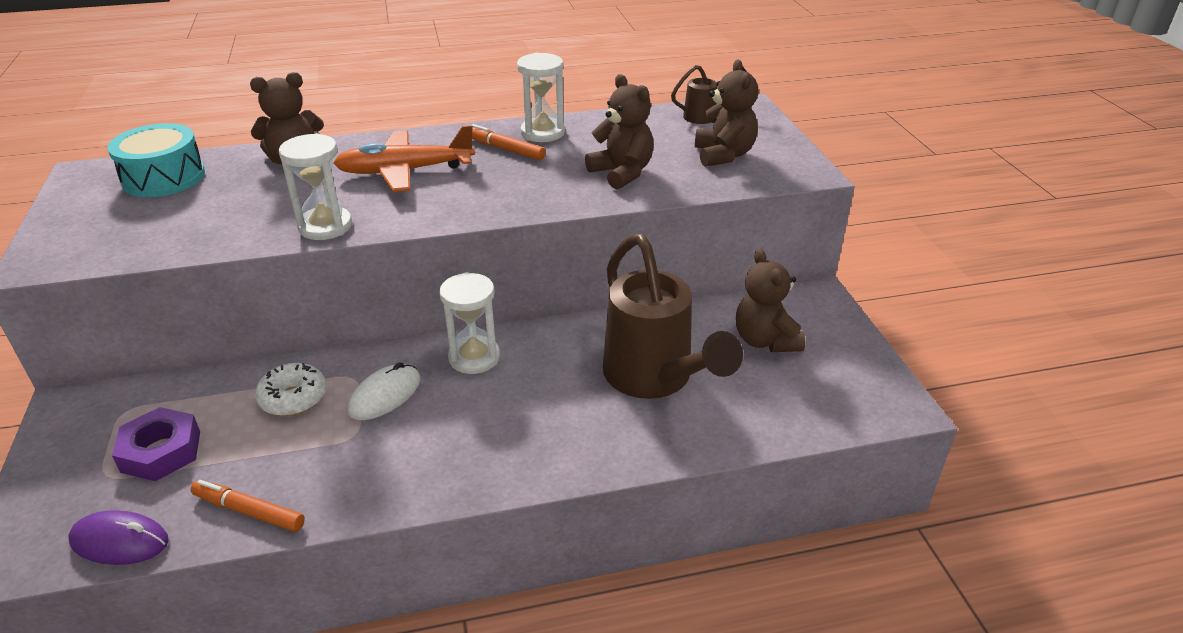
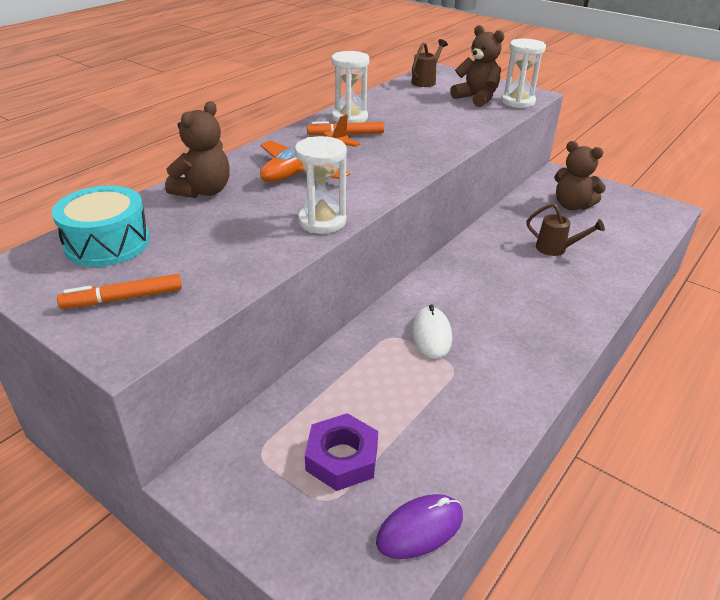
camera: 40 degrees left, 0 degrees up
(249, 511) = (471, 450): orange marker -> orange marker (124, 298)
(293, 398) = (375, 370): white donut -> none
(474, 357) = (445, 286): white hourglass -> white hourglass (518, 102)
(622, 173) = (443, 124): brown teddy bear -> none
(655, 379) = (556, 249): brown watering can -> brown watering can, size x0.46

